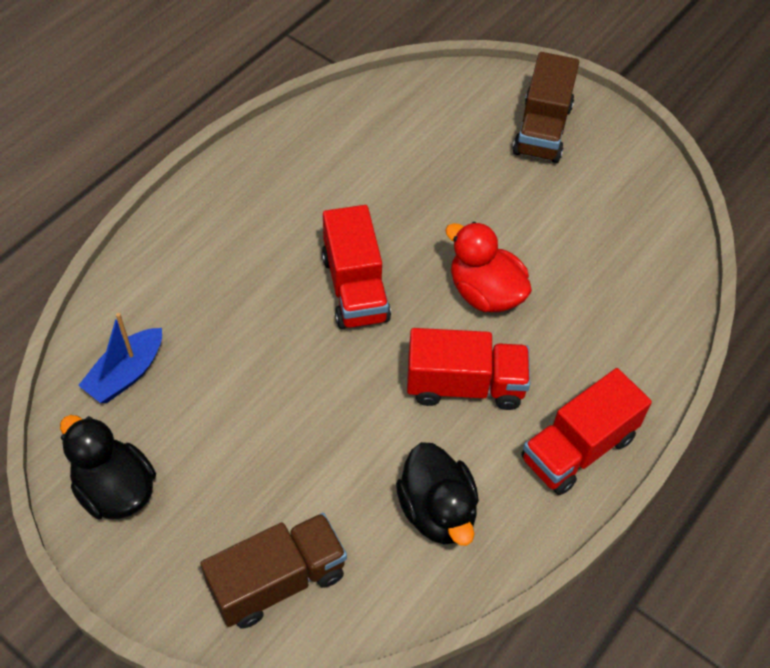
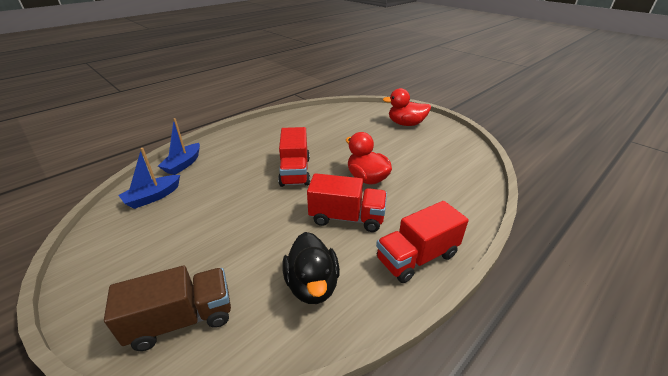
camera: 10 degrees right, 20 degrees down
(115, 489) = (109, 251): black duck -> none
(141, 288) = (183, 164): none -> blue boat
(542, 129) = (406, 124): brown truck -> red duck

